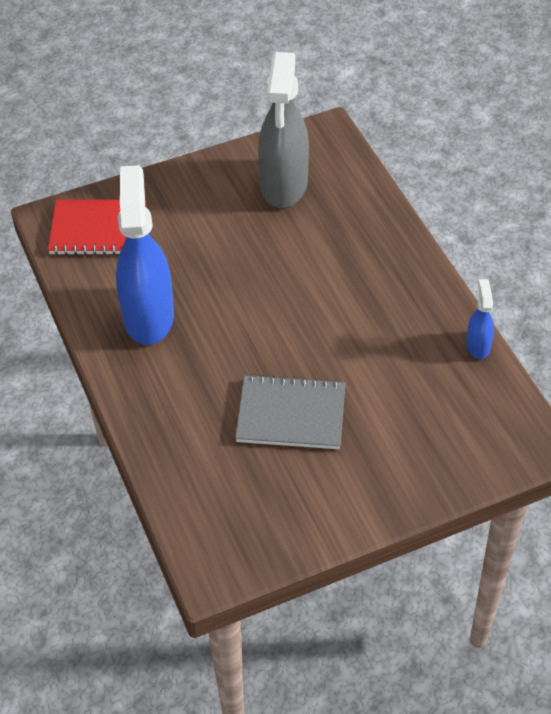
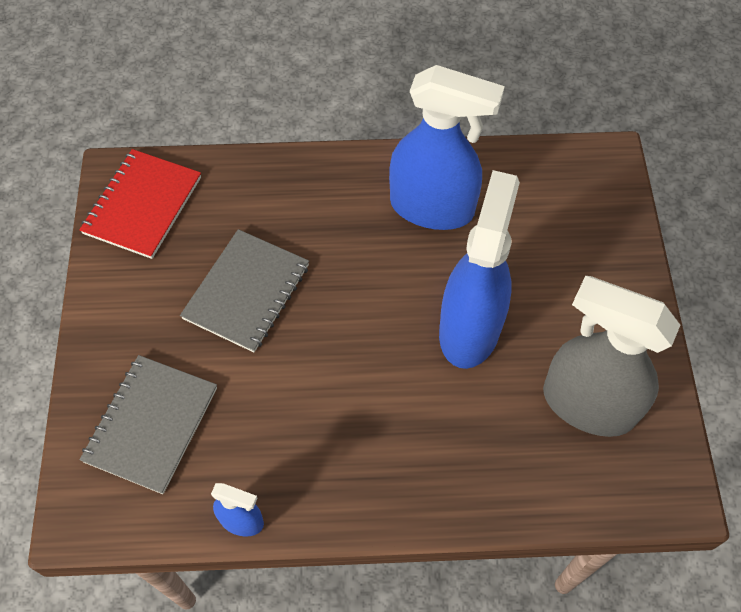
camera: 110 degrees right, 10 degrees up
(98, 230) = (575, 196): red notebook -> red notebook (143, 205)
(254, 262) = (470, 328): none -> blue spray bottle
(440, 431) = (151, 424): none -> grey notebook

